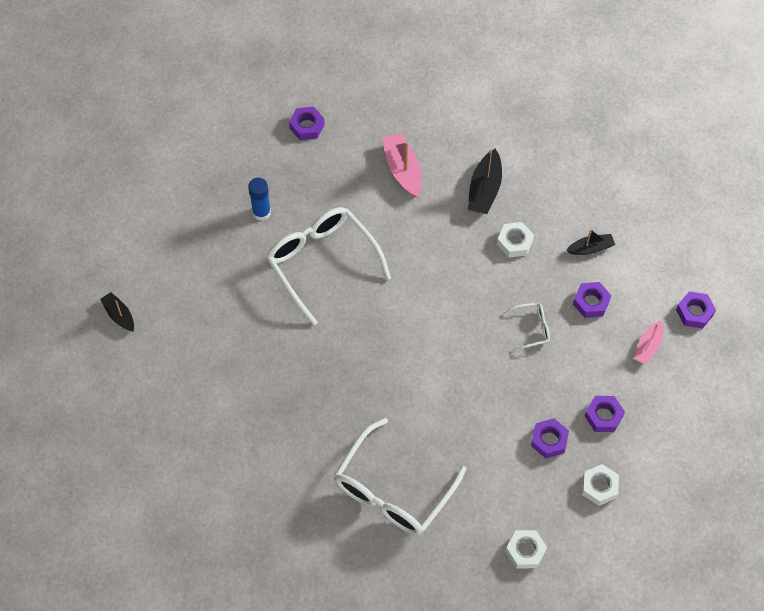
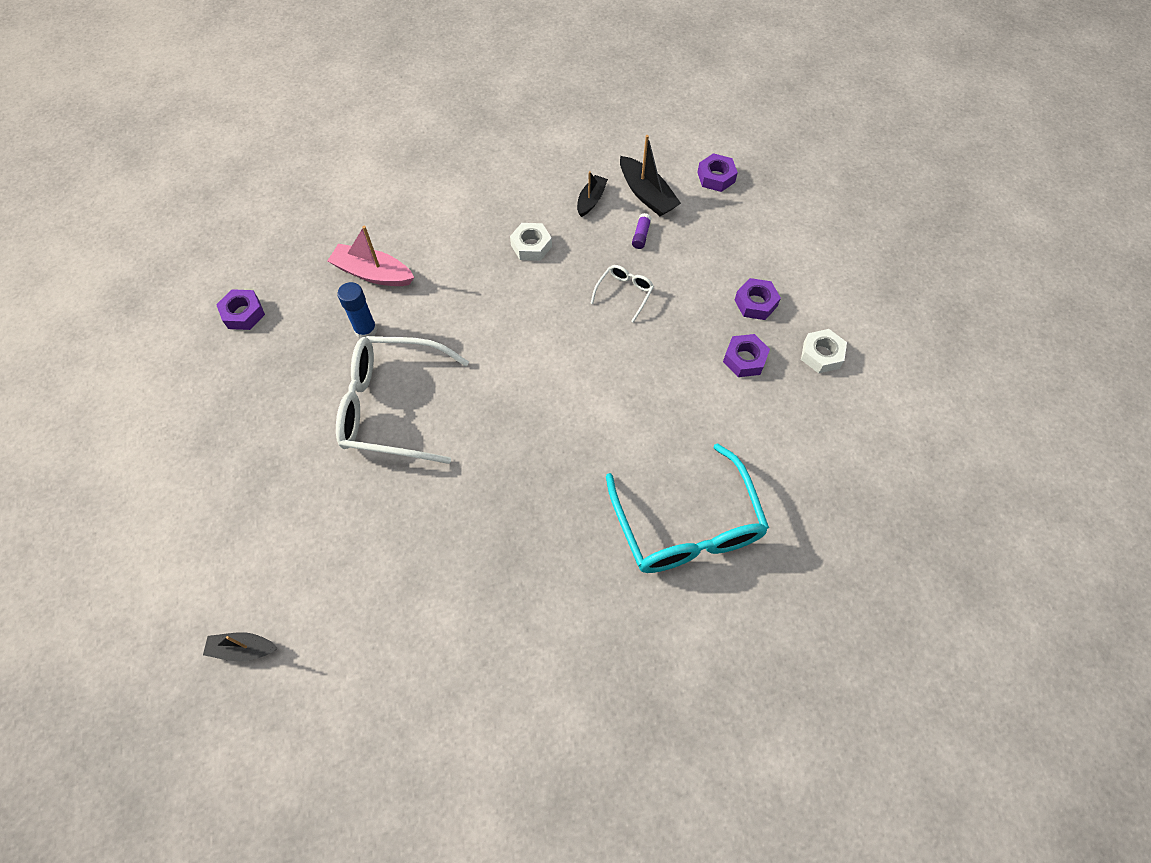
camera: 50 degrees left, 0 degrees up
(261, 212) = (284, 418): blue glue stick -> blue glue stick (366, 330)
(393, 490) = (687, 526): white glasses -> turquoise glasses
(484, 189) = (459, 230): black boat -> black boat (646, 195)
(525, 551) = (840, 458): white nut -> none
(591, 302) = (641, 235): purple nut -> purple glue stick
(648, 346) = (718, 227): pink boat -> none

